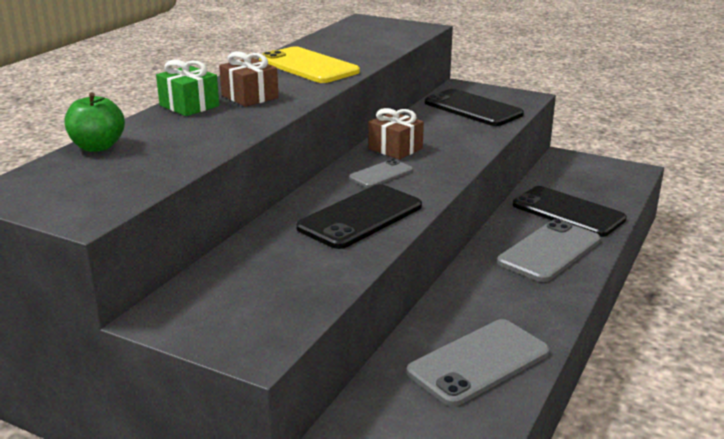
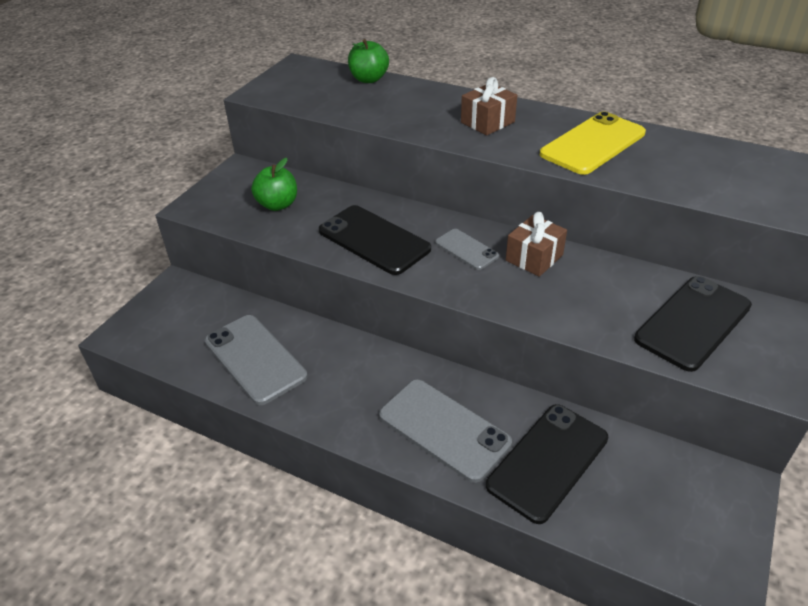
camera: 90 degrees right, 15 degrees up
(189, 106) = (459, 99): green gift -> none
(272, 279) = (277, 205): none -> green apple

